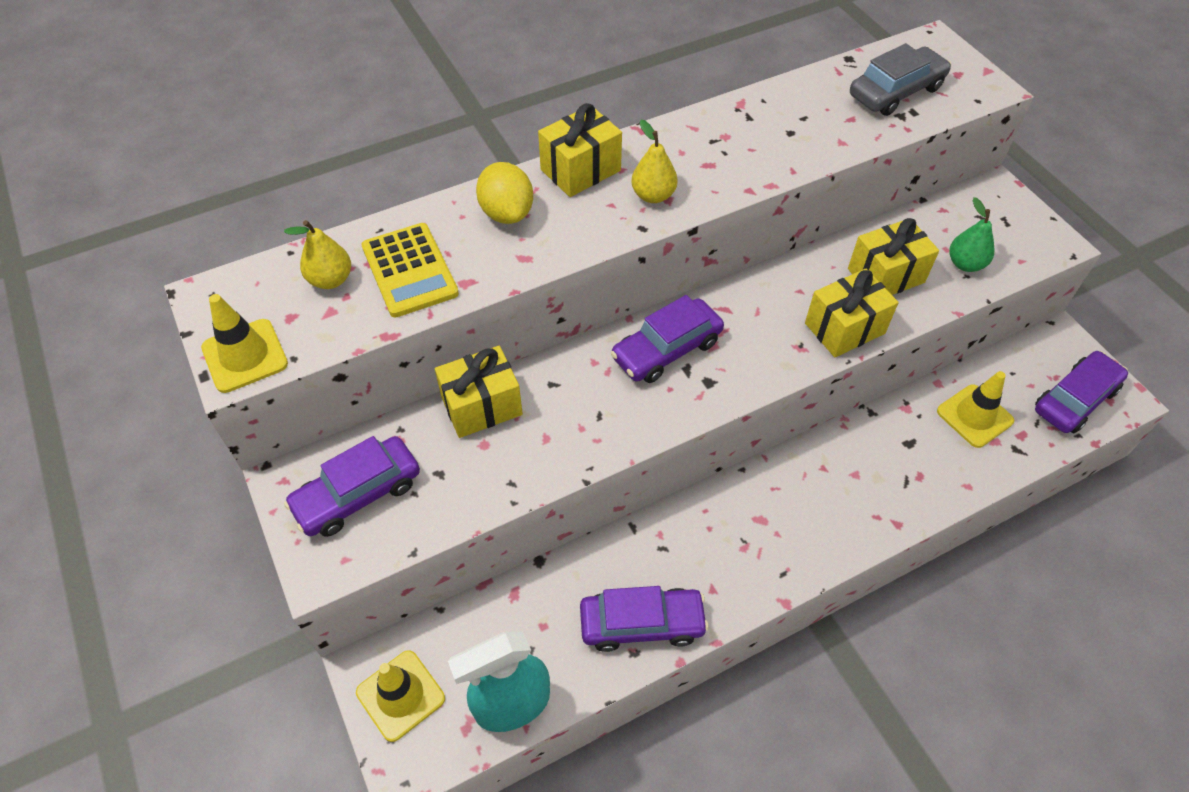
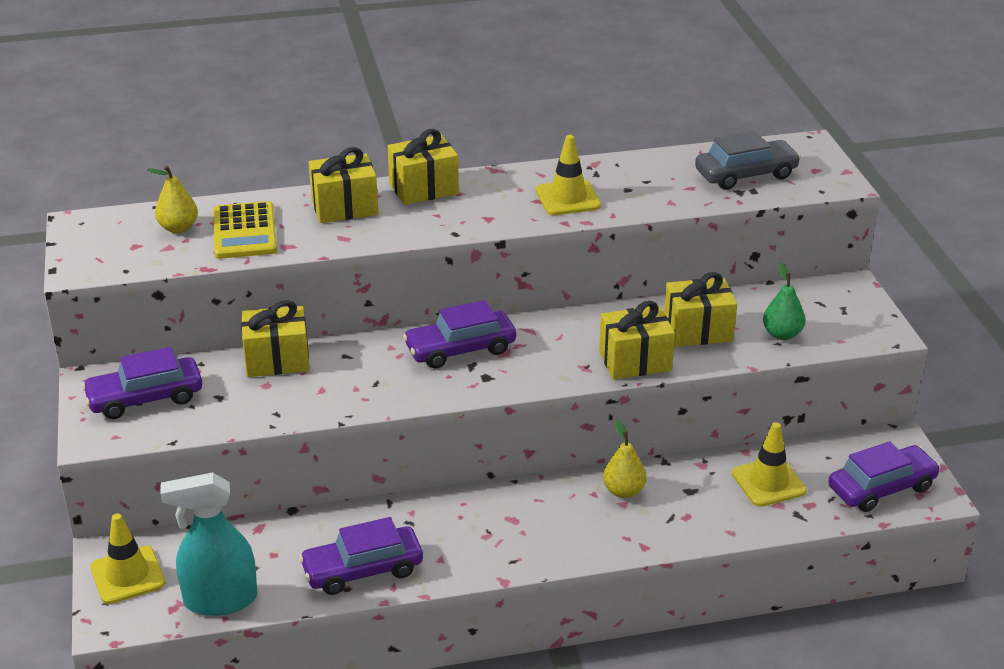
camera: 15 degrees right, 20 degrees down
(245, 356) = (89, 263): yellow traffic cone -> yellow traffic cone (568, 198)
(507, 213) = (344, 207): yellow lemon -> yellow gift
(642, 624) = (362, 570): purple car -> purple car turned 150 degrees clockwise
(653, 195) = (477, 214): yellow pear -> yellow pear (623, 491)

